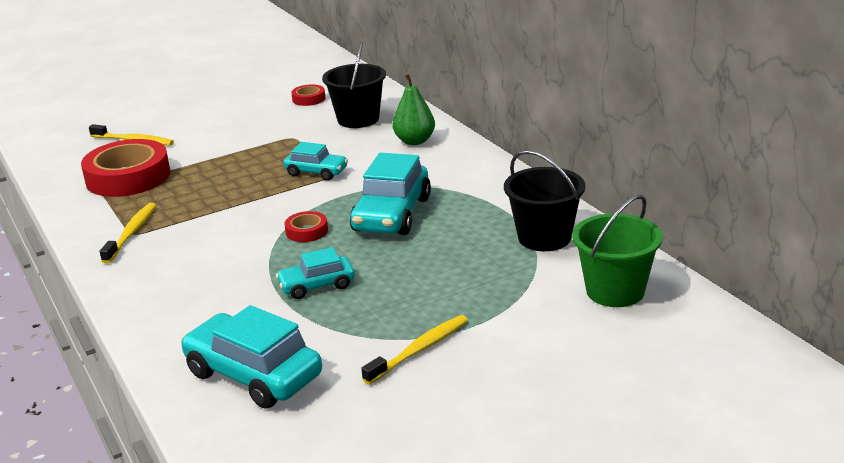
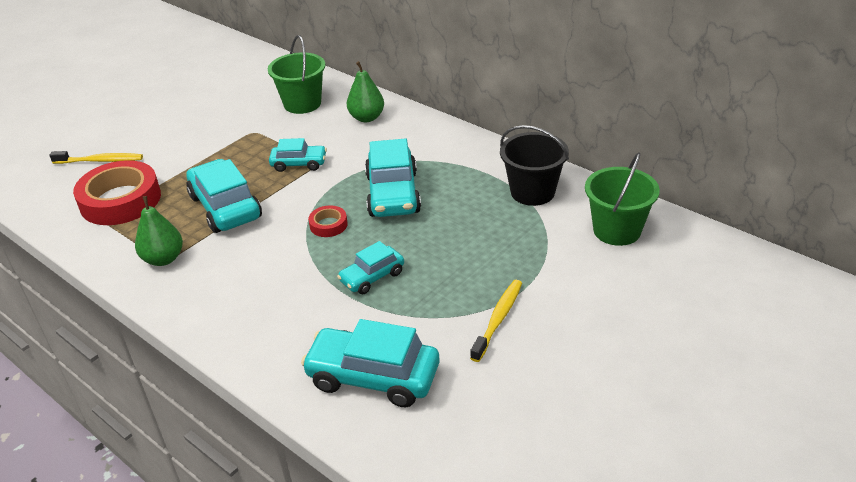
camera: 20 degrees left, 10 degrees up
(131, 233) = (163, 259): yellow toothbrush -> green pear
(219, 199) = (225, 207): none -> turquoise car
(309, 99) = (243, 90): red tape -> none
(358, 119) = (302, 104): black bucket -> green bucket

